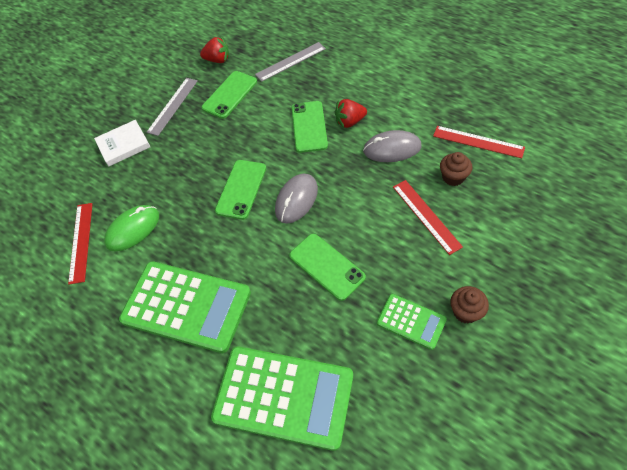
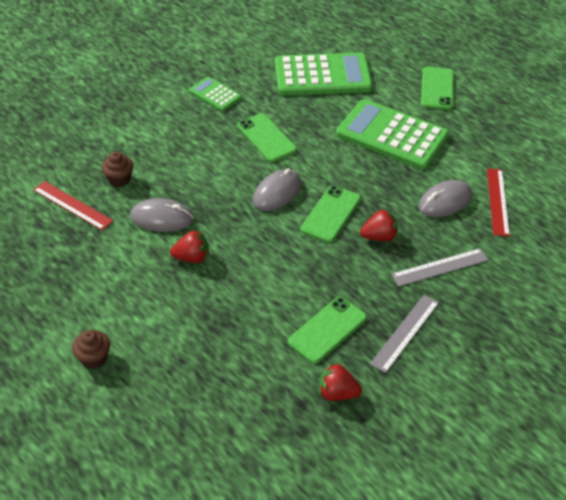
camera: 175 degrees left, 10 degrees down
(123, 145) = (466, 293): white book -> none
(133, 229) = (445, 201): green mouse -> grey mouse
(195, 177) = (379, 236): none -> red strawberry
(283, 396) = (322, 76): green calculator -> green calculator turned 150 degrees clockwise
(290, 61) = (234, 361): grey ruler -> grey ruler (440, 267)
(309, 127) = (240, 263): green phone -> green phone (437, 88)
(426, 216) = (163, 155): red ruler -> none
(465, 312) = (172, 92): brown cupcake -> brown cupcake (94, 358)

